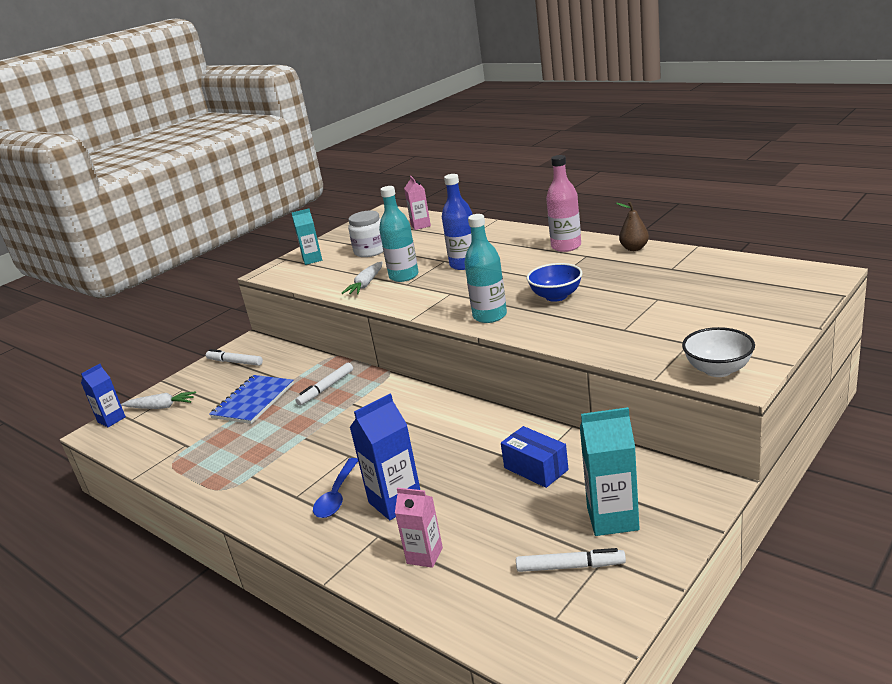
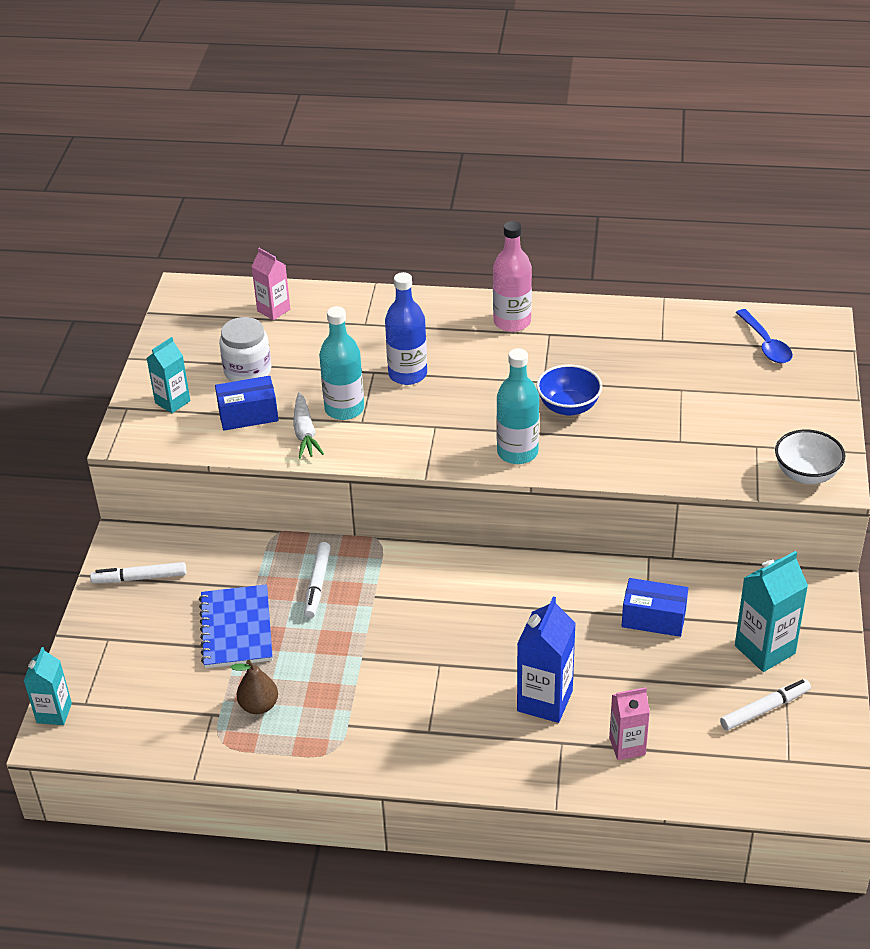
camera: 35 degrees left, 15 degrees up
(111, 419) = (54, 713): blue carton -> turquoise carton
(161, 407) = (108, 674): white carrot -> none
(336, 496) = (474, 715): blue spoon -> blue spoon (766, 344)
(345, 271) = (248, 415): none -> blue box
(634, 248) = (596, 313): brown pear -> brown pear (259, 706)

